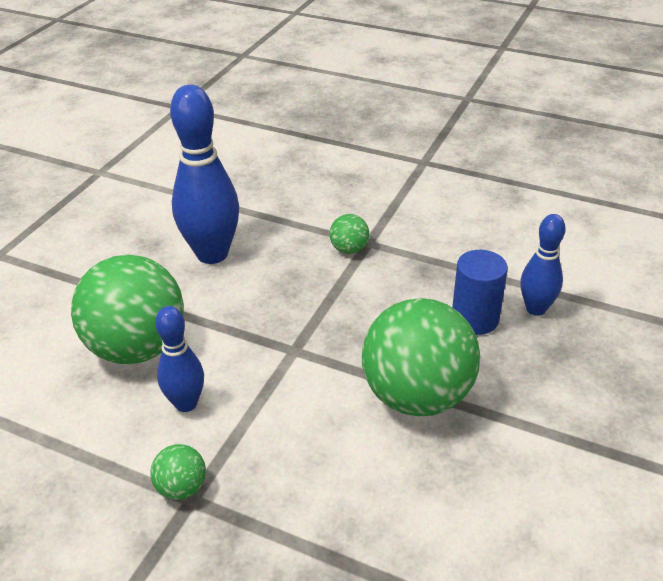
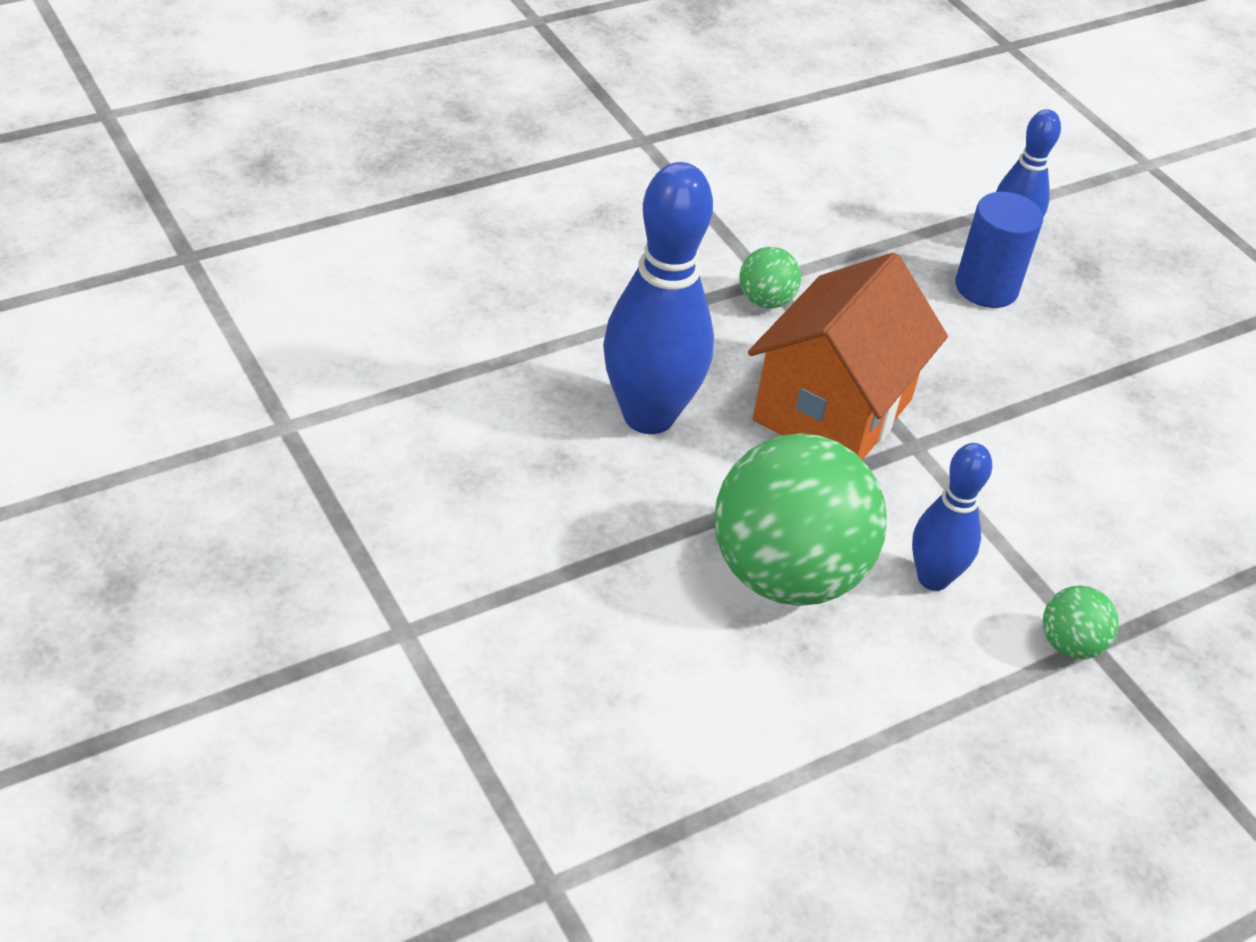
camera: 60 degrees left, 5 degrees up
(288, 308) = (832, 410): none -> orange house
(417, 396) = (1070, 397): green ball -> none

